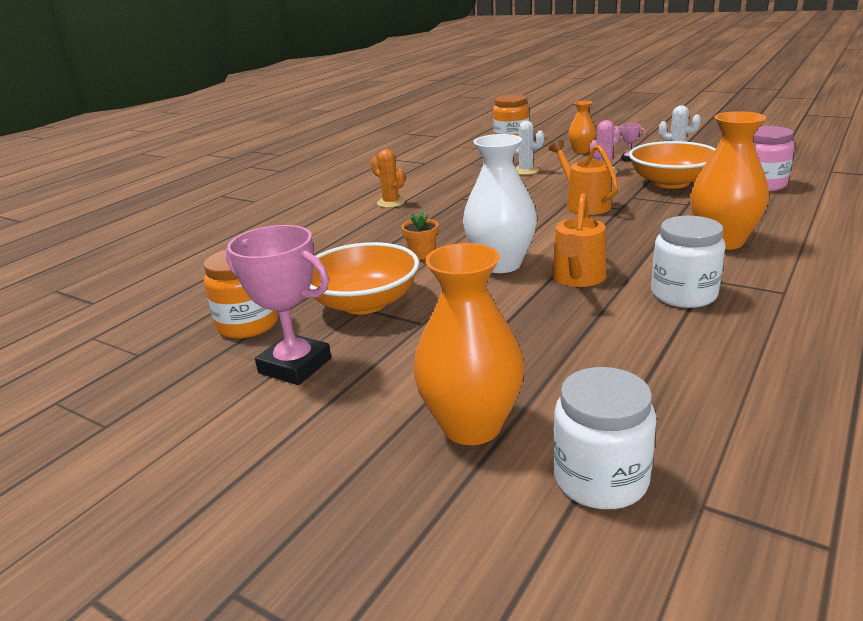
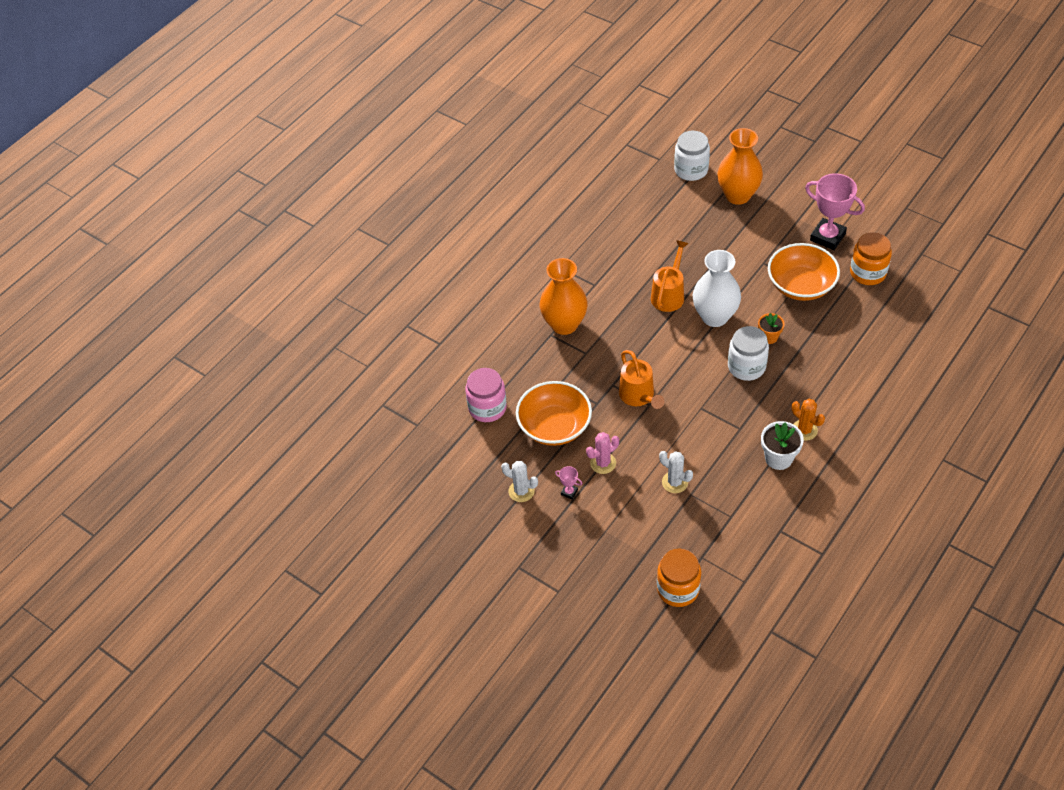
camera: 175 degrees left, 25 degrees up
(421, 188) = (778, 458): none -> white flower pot
(581, 151) = (608, 528): orange vase -> none
(683, 294) = (614, 272): white jar -> white jar (746, 367)

